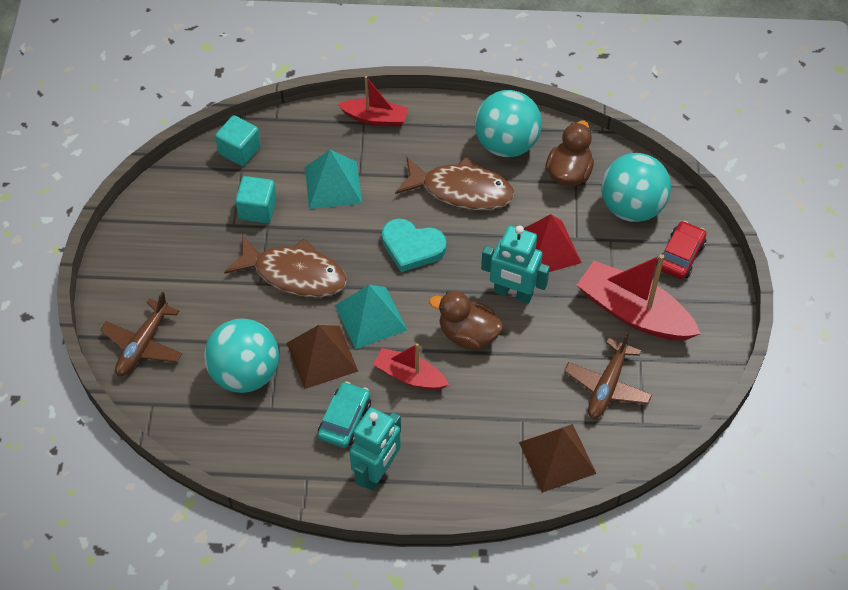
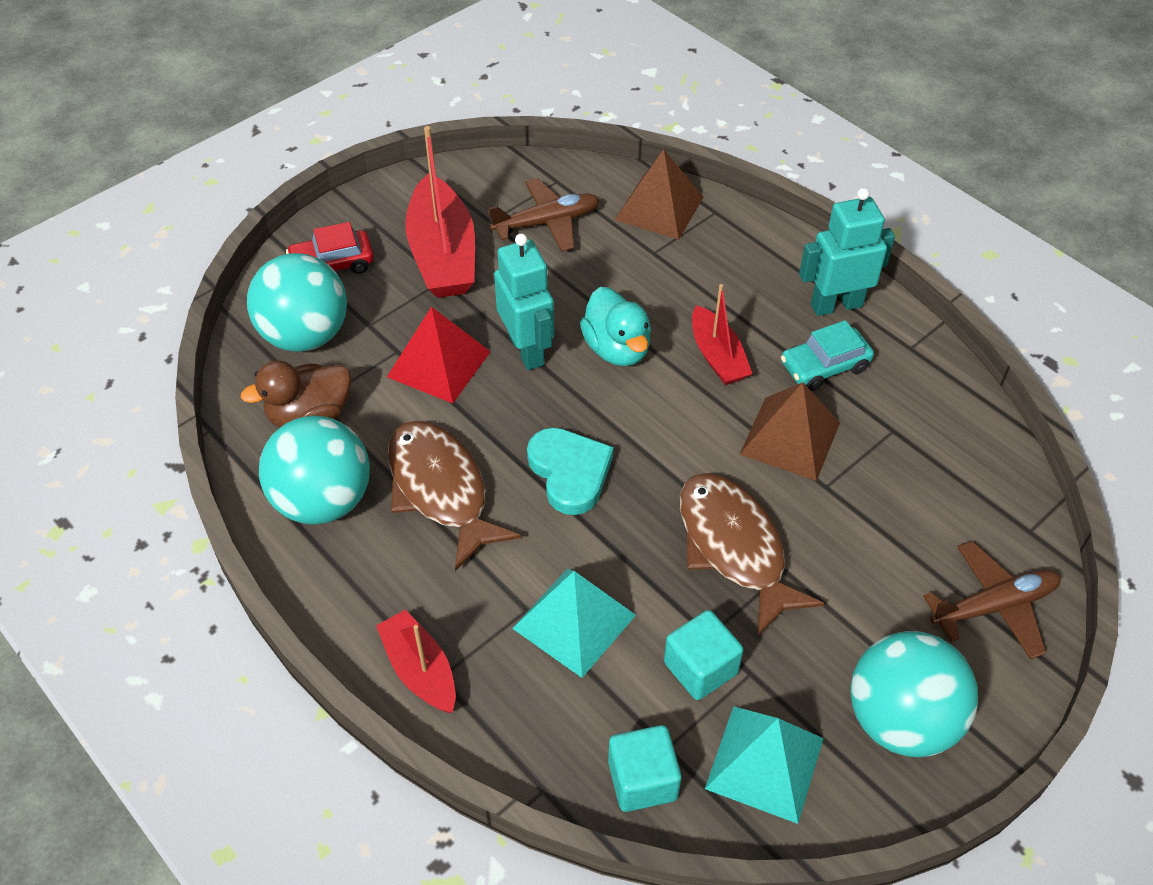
camera: 135 degrees left, 5 degrees down
(245, 373) = (892, 483): turquoise ball -> turquoise ball (900, 720)
(370, 317) = (697, 437): turquoise pyramid -> turquoise pyramid (765, 763)
(468, 334) = (617, 349): brown duck -> turquoise duck

